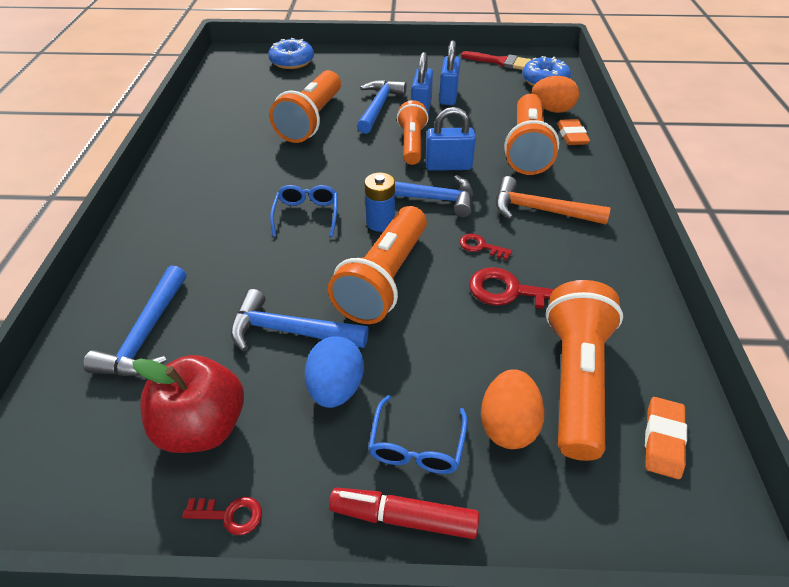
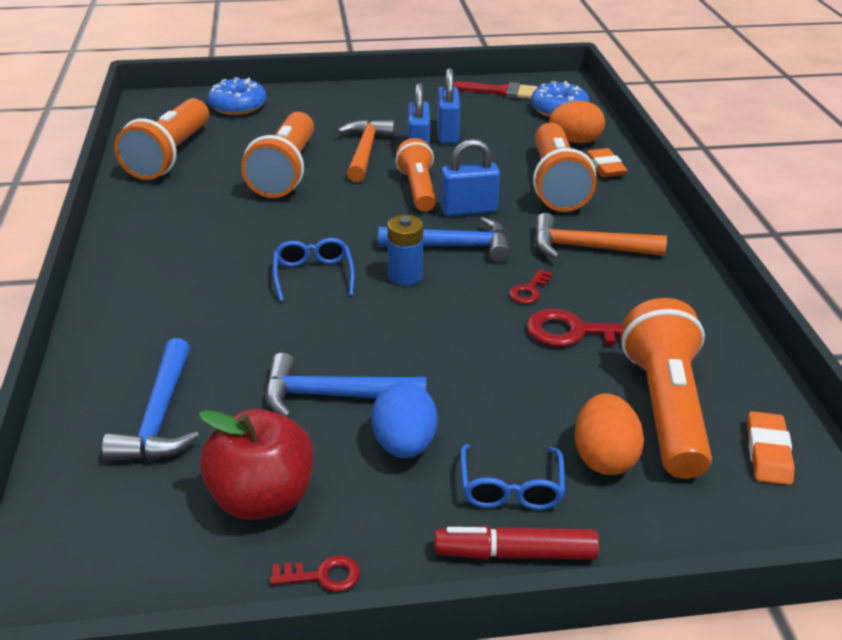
camera: 10 degrees left, 10 degrees down
(378, 107) = (365, 151): blue hammer -> orange hammer
(384, 279) = (427, 333): orange flashlight -> orange flashlight (170, 156)
(480, 246) = (529, 290): red key -> red key turned 75 degrees counterclockwise

